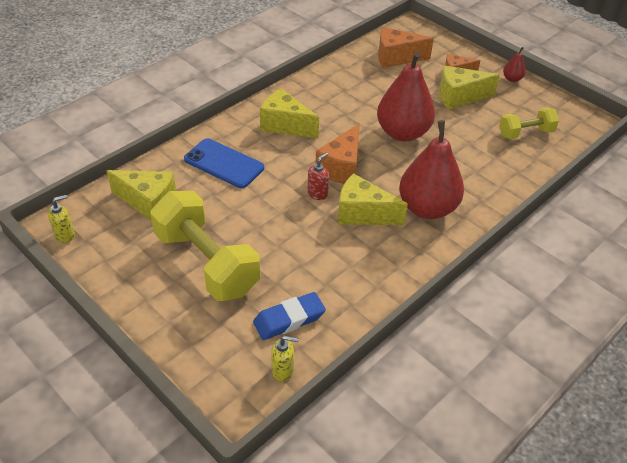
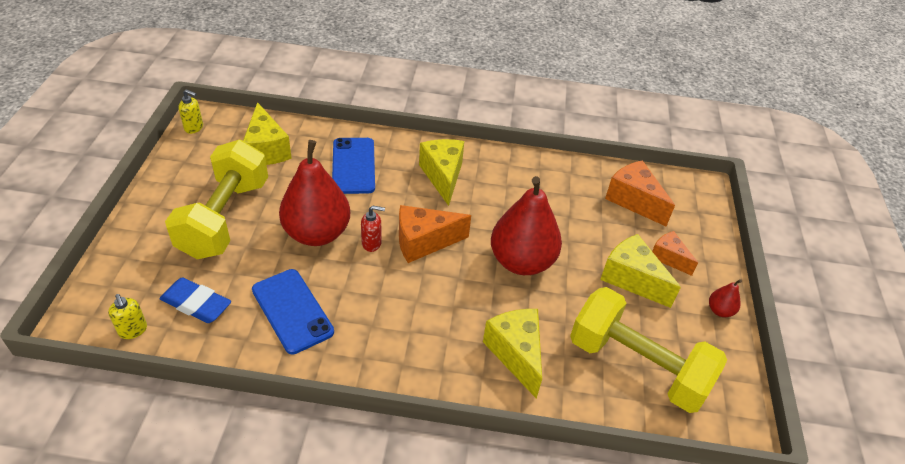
camera: 50 degrees right, 0 degrees up
(346, 266) = (292, 311): none -> blue phone
(362, 214) = (374, 288): yellow cheese -> yellow cheese (516, 354)
(427, 208) = (427, 334): red pear -> red pear (317, 233)
(525, 133) = (637, 366): yellow dumbbell -> yellow dumbbell, size x1.87

